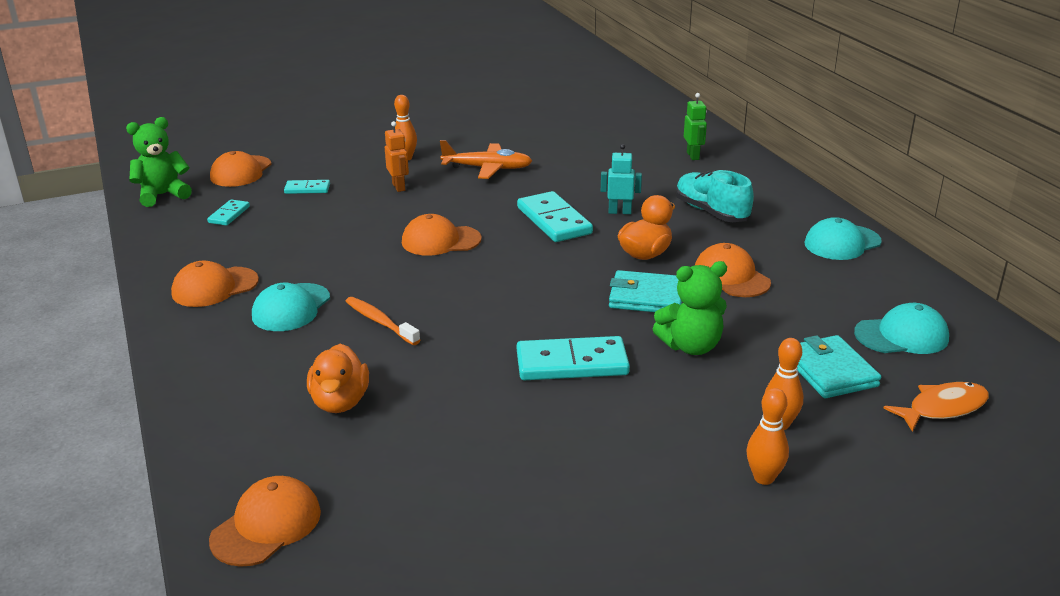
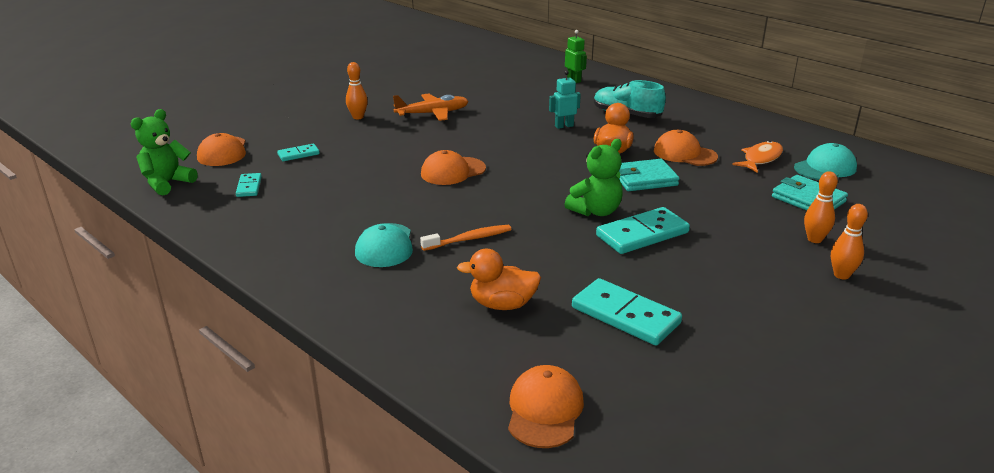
camera: 25 degrees left, 0 degrees up
(214, 287) = (299, 245): orange cap -> none
(340, 402) = (502, 304): orange duck -> orange duck turned 120 degrees clockwise
(380, 322) = (469, 239): orange toothbrush -> orange toothbrush turned 135 degrees clockwise
(399, 187) = (376, 139): orange robot -> none
(554, 221) = (523, 141): turquoise domino -> turquoise domino (625, 315)
(691, 346) = (708, 204): green teddy bear -> green teddy bear (596, 211)
(842, 243) = (729, 118): turquoise cap -> none
(942, 408) = (893, 205): orange fish -> orange fish (760, 159)

